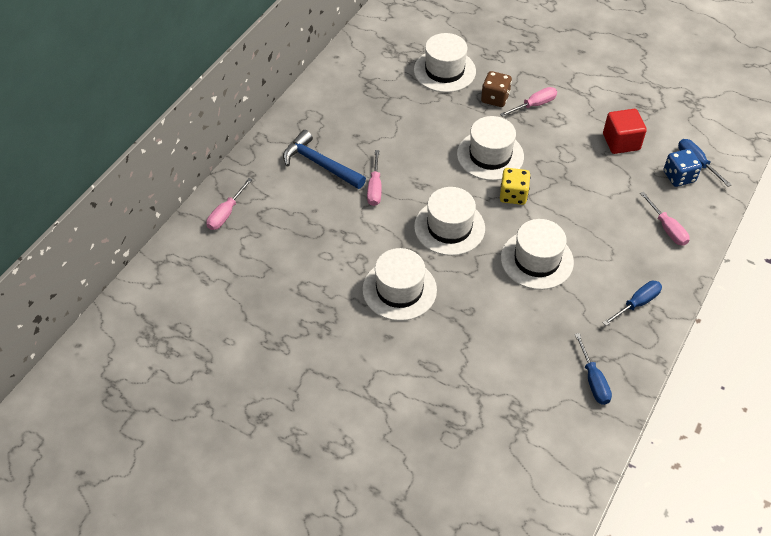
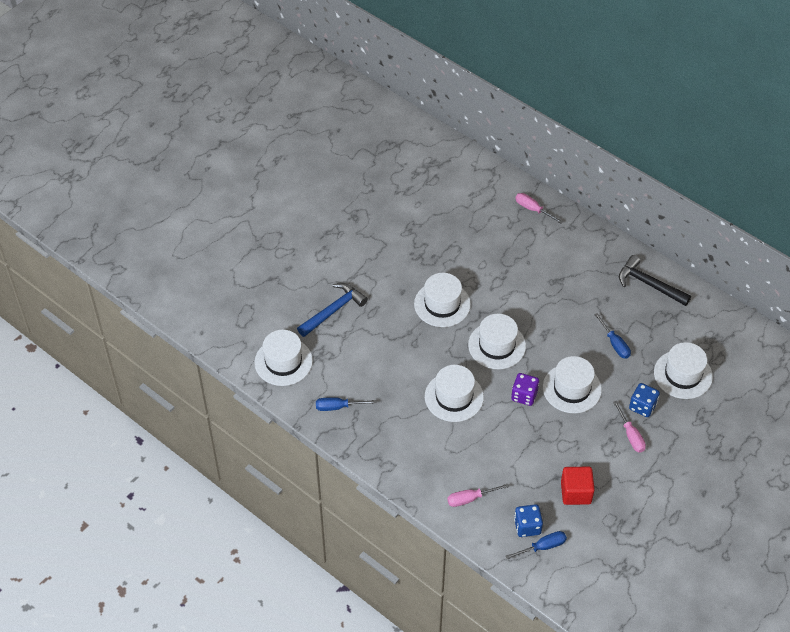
camera: 100 degrees right, 0 degrees up
(319, 164) = (577, 271): blue hammer -> blue hammer (334, 310)
(328, 102) = (648, 284): none -> black hammer
(375, 188) = (545, 303): pink screwdriver -> none
(495, 98) = (642, 406): brown dice -> blue dice
(513, 195) = (524, 395): yellow dice -> purple dice
(543, 462) = (283, 361): none -> white hat
(637, 303) = (399, 454): blue screwdriver -> blue screwdriver (615, 344)

